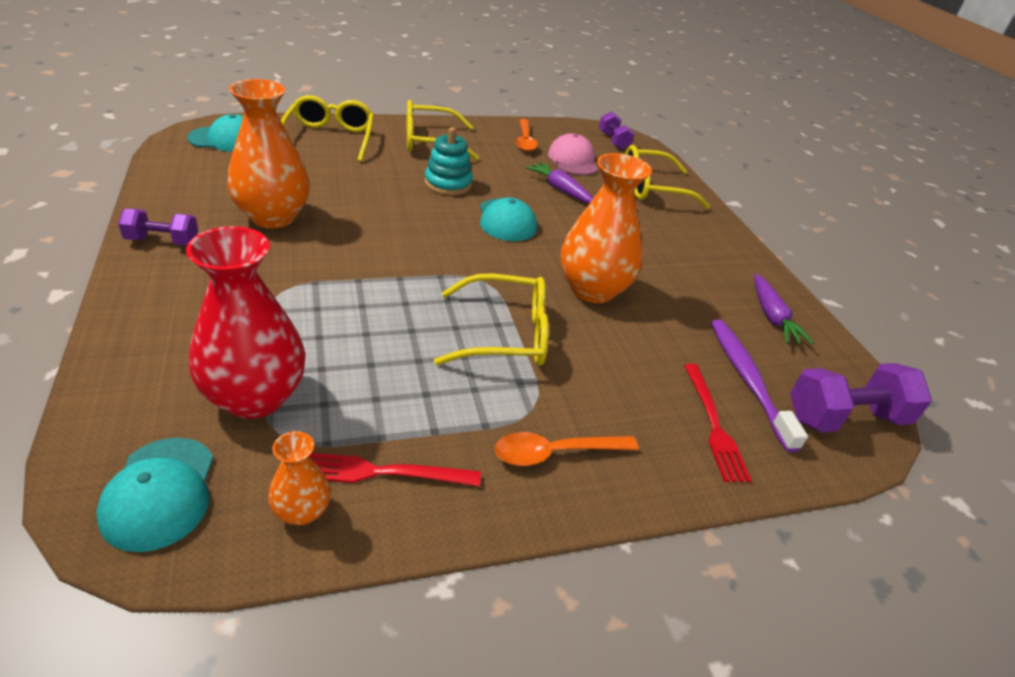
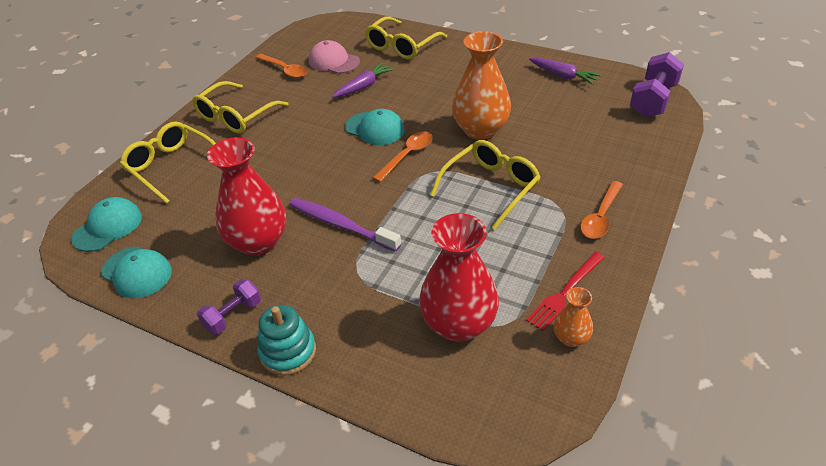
camera: 40 degrees left, 5 degrees up
(159, 493) = (512, 397): turquoise cap -> turquoise cap (137, 272)
(273, 217) = (258, 242): orange vase -> red vase
(448, 184) = (303, 134): turquoise stacking toy -> turquoise stacking toy (288, 352)
(490, 256) = (407, 155): none -> orange spoon
(560, 190) = (363, 86): purple carrot -> purple carrot turned 135 degrees clockwise
(613, 141) = (329, 30): purple dumbbell -> none
(713, 425) = (624, 148): red fork -> none
(747, 380) = (602, 116): purple toothbrush -> purple toothbrush (341, 225)

